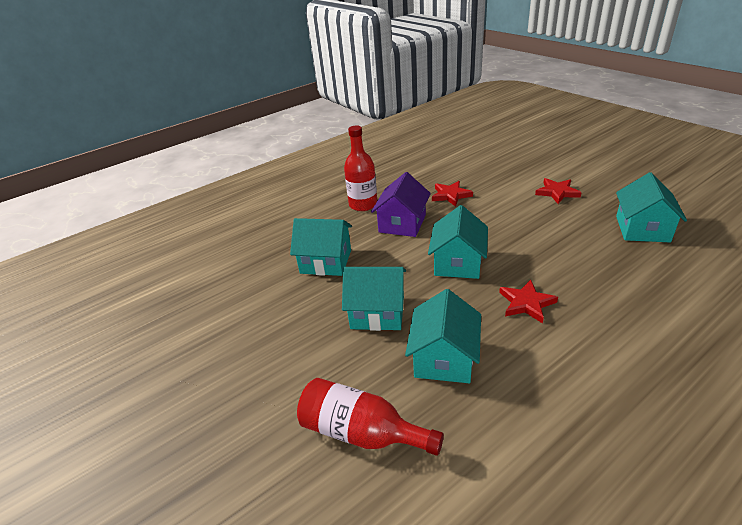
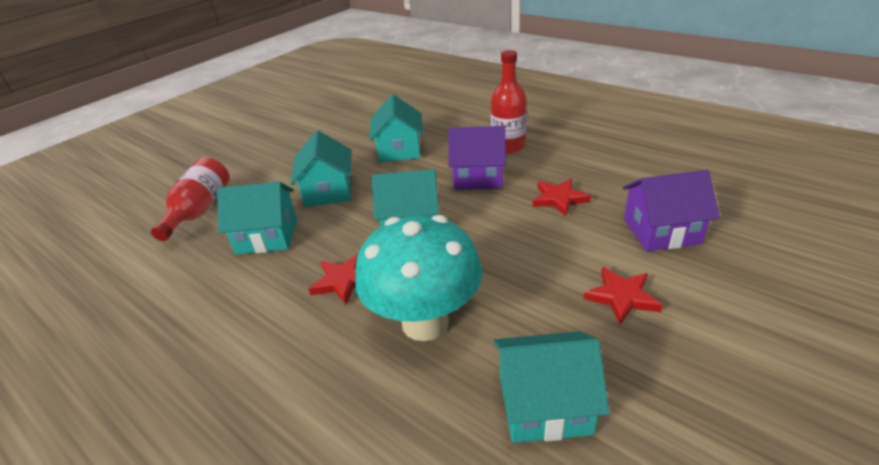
camera: 75 degrees right, 0 degrees up
(499, 170) = (661, 231): none -> purple house
(577, 264) = (425, 322): none -> turquoise mushroom

